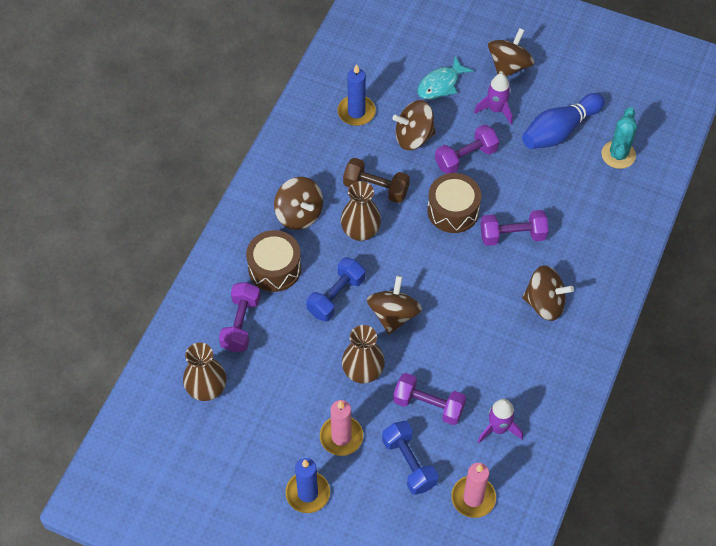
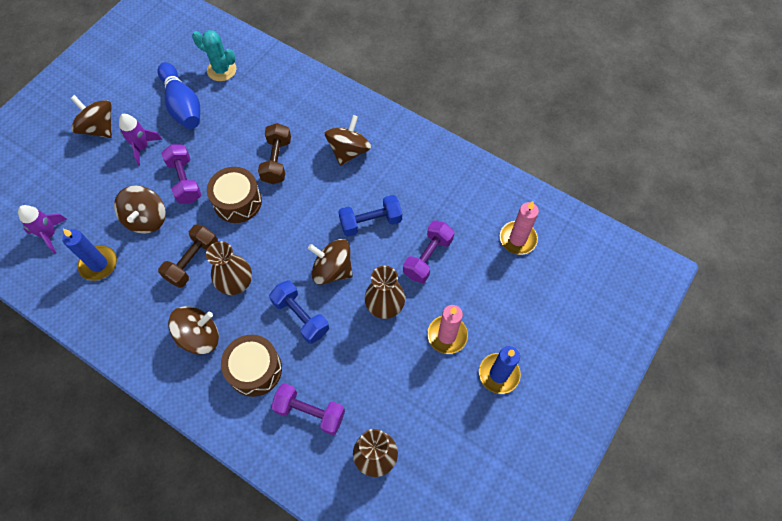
camera: 80 degrees left, 5 degrees up
(409, 463) = (480, 283): blue dumbbell -> blue dumbbell (370, 222)
(440, 84) = (96, 186): turquoise fish -> none
(498, 428) = (458, 208): purple rocket -> purple rocket (50, 234)
(512, 235) = (277, 161): purple dumbbell -> brown dumbbell

